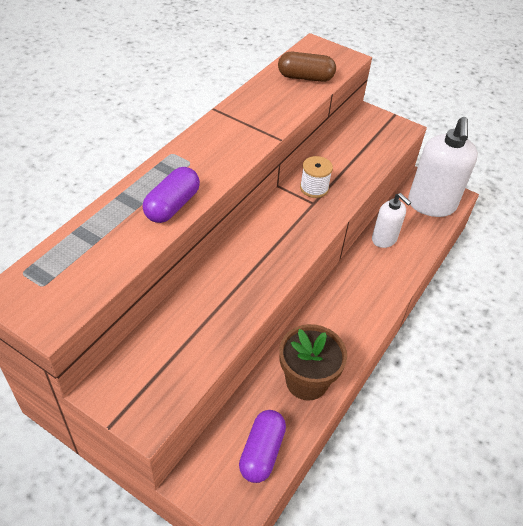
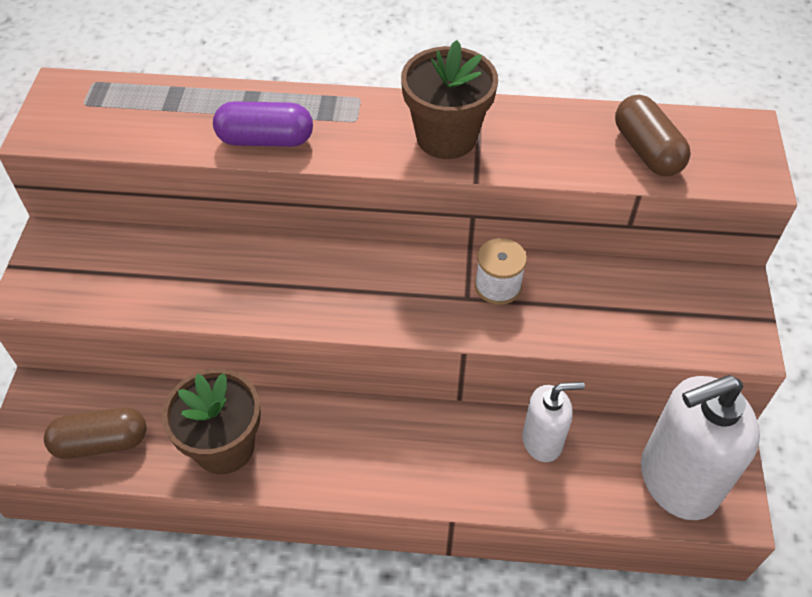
camera: 65 degrees right, 5 degrees up
(237, 135) = (446, 137): none -> brown flower pot
(261, 452) = (101, 442): purple capsule -> brown capsule
(384, 239) = (542, 441): white soap dispenser -> white soap dispenser turned 120 degrees counterclockwise

